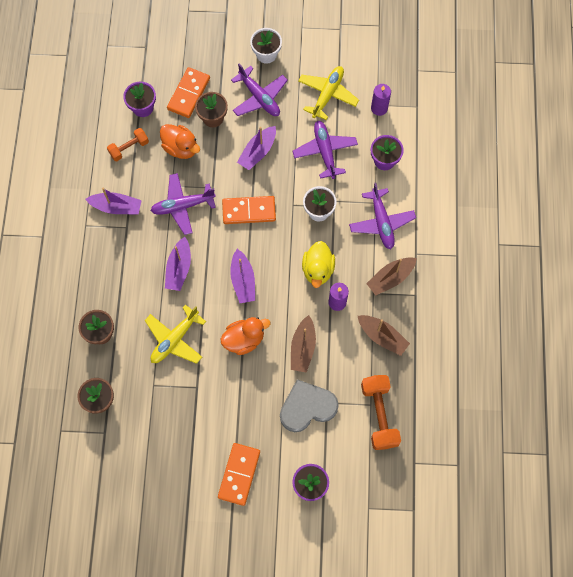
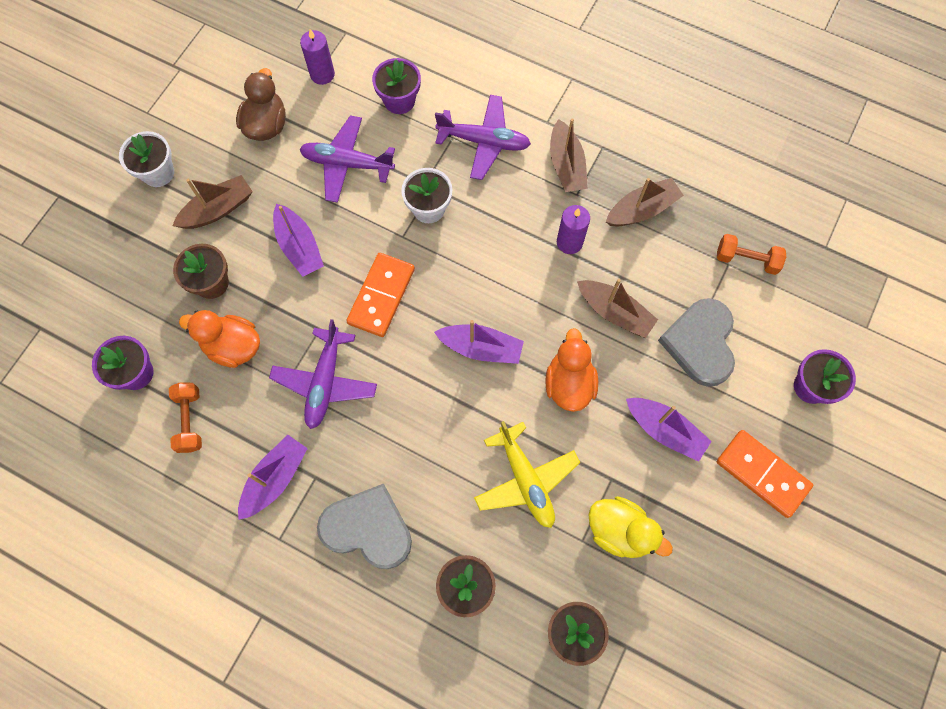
camera: 65 degrees left, 0 degrees up
(110, 267) = (368, 528): none -> grey heart
(179, 268) = (419, 428): purple boat -> purple boat (665, 430)
(181, 148) = (233, 346): orange duck -> orange duck turned 135 degrees counterclockwise
(188, 94) = (154, 300): orange domino -> none
(259, 97) = (218, 209): purple plane -> brown boat
(318, 270) = (512, 246): yellow duck -> yellow duck (620, 531)
(327, 95) = (266, 125): yellow plane -> brown duck
(379, 415) = (746, 260): orange dumbbell -> orange dumbbell, size x0.62

